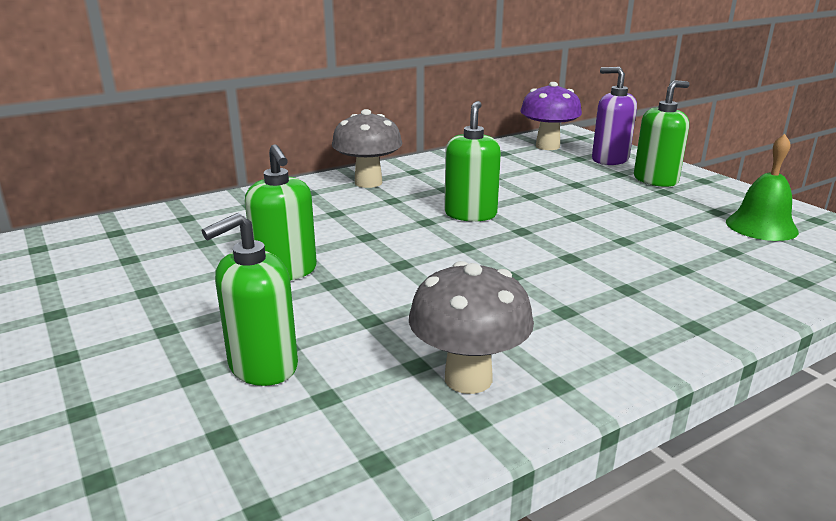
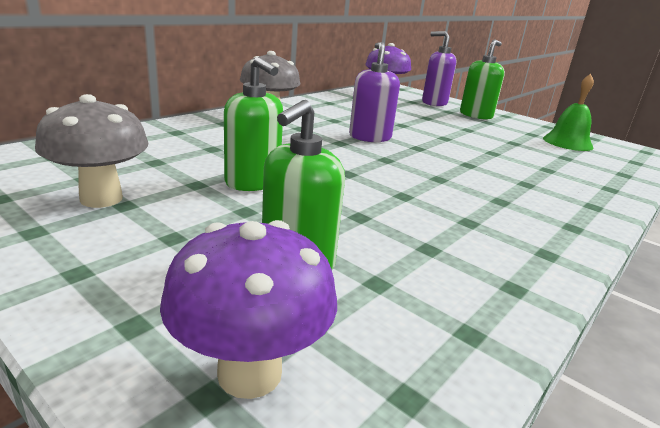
camera: 20 degrees left, 0 degrees up
(143, 466) = (250, 373): none -> purple mushroom
(468, 378) = (479, 255): grey mushroom -> grey mushroom (101, 199)
(470, 214) = (370, 137): green soap dispenser -> purple soap dispenser

